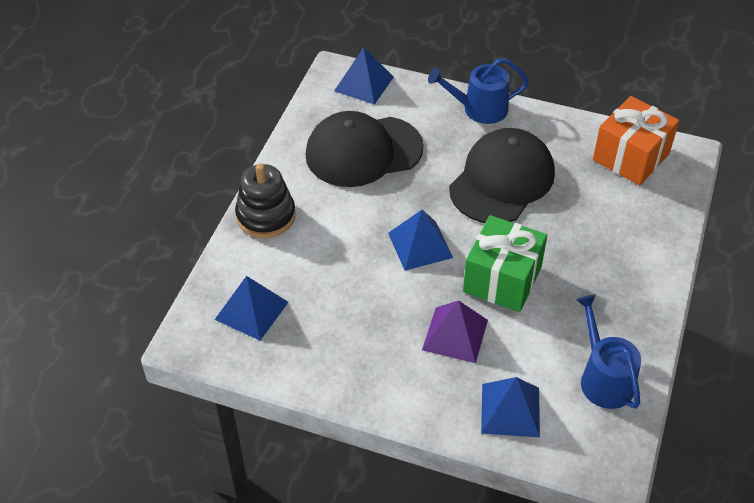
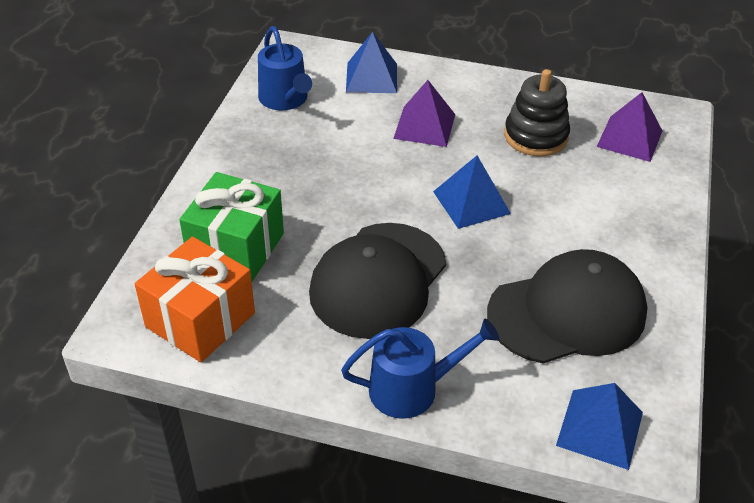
camera: 175 degrees right, 5 degrees down
(251, 310) = (629, 138): blue pyramid -> purple pyramid
(266, 216) = (658, 226): black stacking toy -> black stacking toy (535, 136)
(502, 279) = (378, 173): green gift -> green gift (236, 248)

